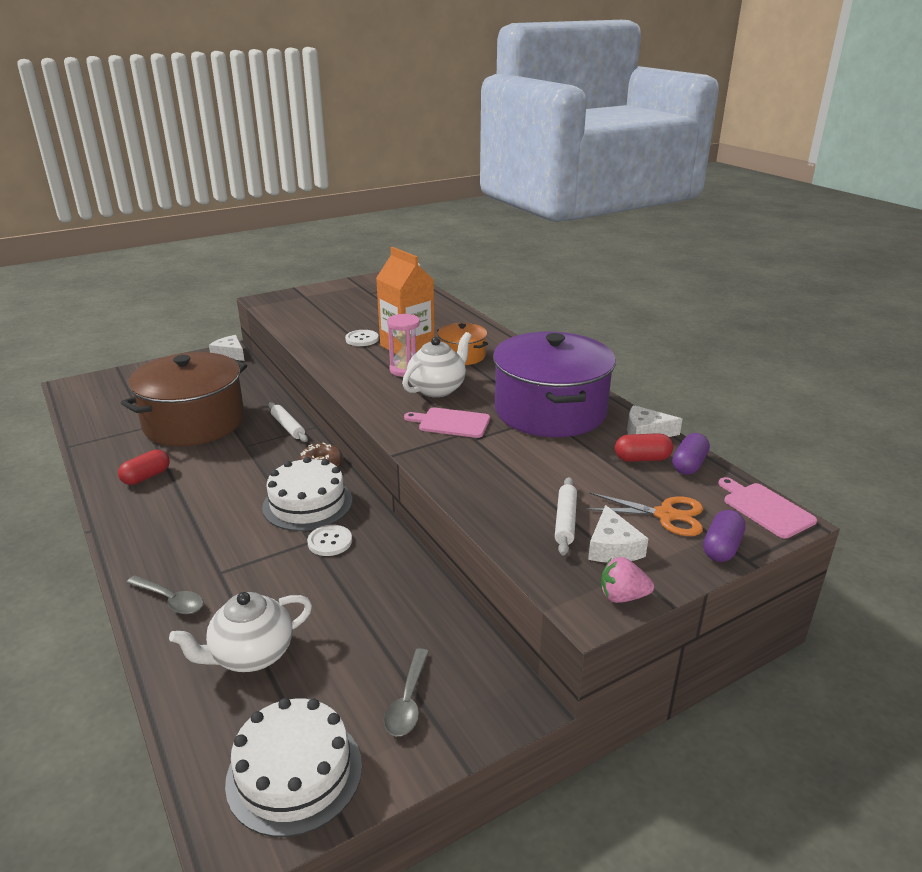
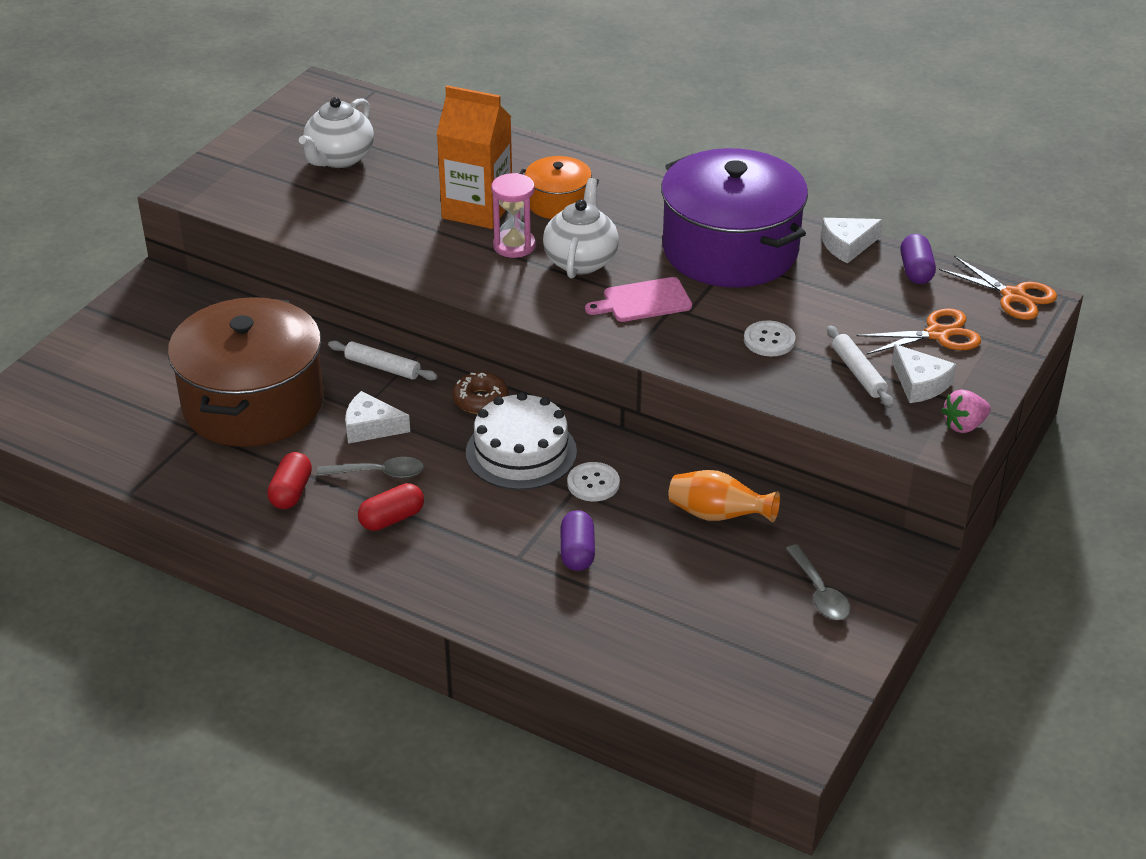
camera: 30 degrees left, 10 degrees up
(170, 600) = (502, 603): grey spoon -> grey spoon (379, 473)
(230, 354) = (163, 286): white cheese -> white cheese (371, 427)
(251, 655) = (643, 616): white teapot -> white teapot (339, 159)
(294, 773) = (785, 682): white cake -> none
(362, 339) = (406, 215): white button -> white button (769, 340)
(392, 600) = (717, 515): none -> orange vase
(642, 459) = (869, 279): red capsule -> red capsule (392, 519)
(721, 547) = (1006, 349): purple capsule -> purple capsule (577, 552)
(765, 508) = (1013, 296): pink cutting board -> orange scissors

